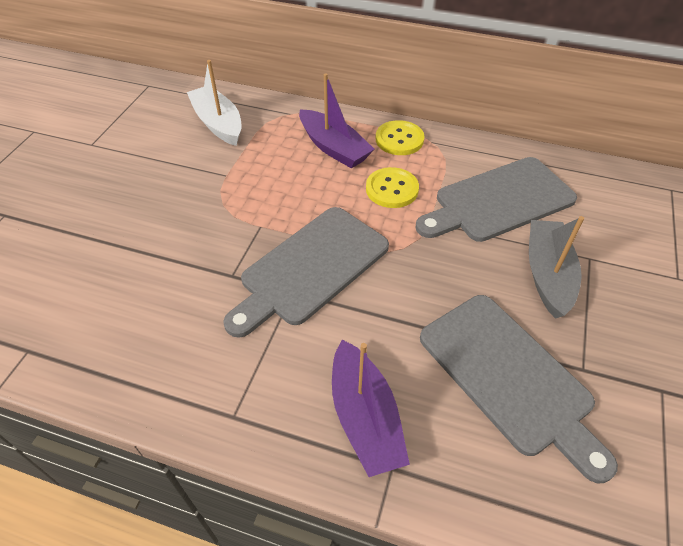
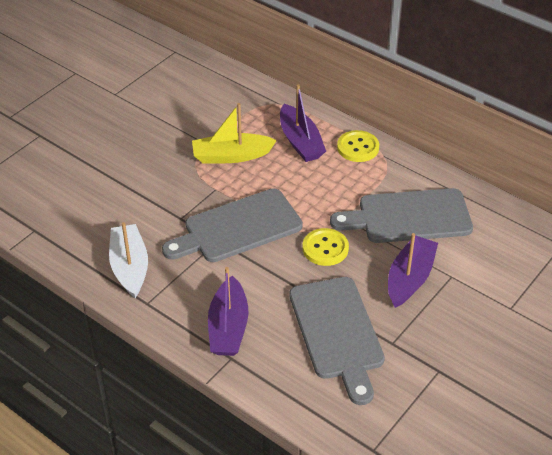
camera: 20 degrees right, 5 degrees down
(218, 123) = (217, 99): white boat -> white boat (130, 267)
(262, 182) = (231, 156): none -> yellow boat
(392, 189) = (328, 186): yellow button -> yellow button (325, 248)
(547, 274) = (409, 278): grey boat -> purple boat

